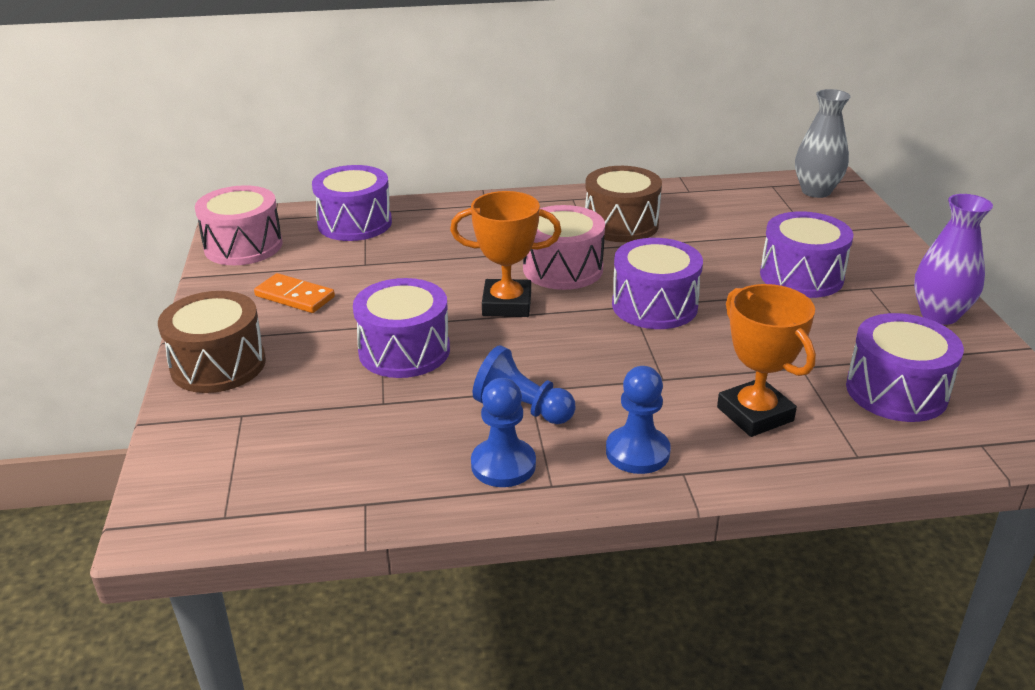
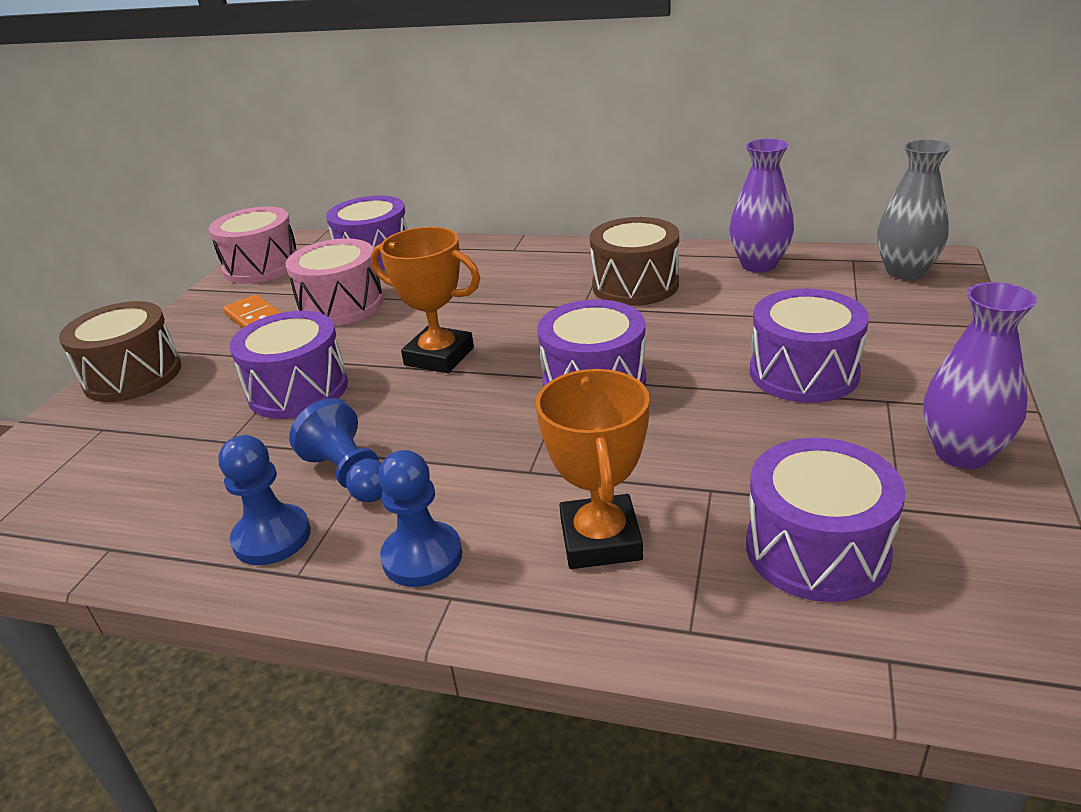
camera: 25 degrees right, 0 degrees up
(563, 269) = (530, 326): pink drum -> pink drum (341, 305)
(705, 197) = (758, 265): none -> purple vase

